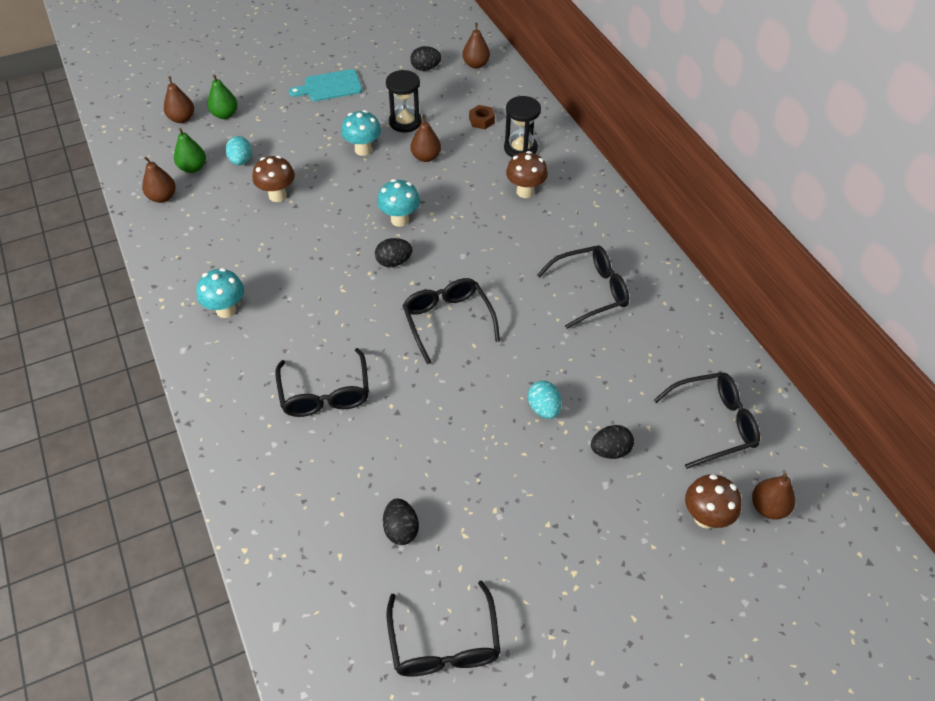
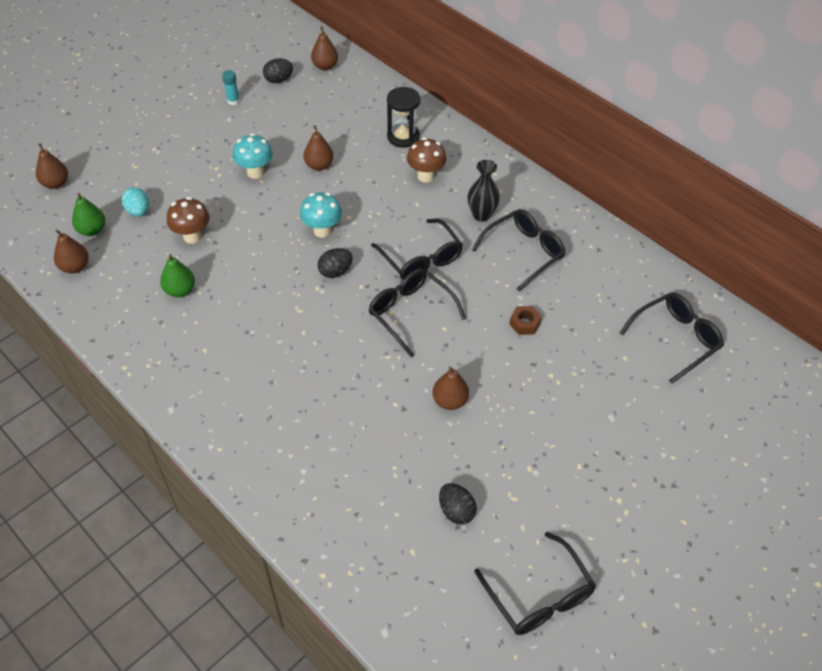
camera: 20 degrees left, 0 degrees up
(225, 115) = (99, 169): green pear -> green pear (180, 290)
(226, 310) = (195, 359): turquoise mushroom -> none
(325, 394) = (329, 411): black glasses -> black glasses (421, 259)
(330, 86) = (193, 118): turquoise cutting board -> none
(374, 79) = (233, 101): none -> turquoise glue stick
(405, 122) = (283, 136): black hourglass -> none
(481, 121) = (355, 119): brown nut -> brown nut (524, 323)
(543, 408) = (530, 367): turquoise egg -> none
(564, 243) = (481, 215): none -> black vase
(610, 450) = (602, 387): black egg -> none
(705, 517) = (703, 420): brown mushroom -> none
(768, 507) = (748, 396): brown pear -> brown pear (449, 401)

